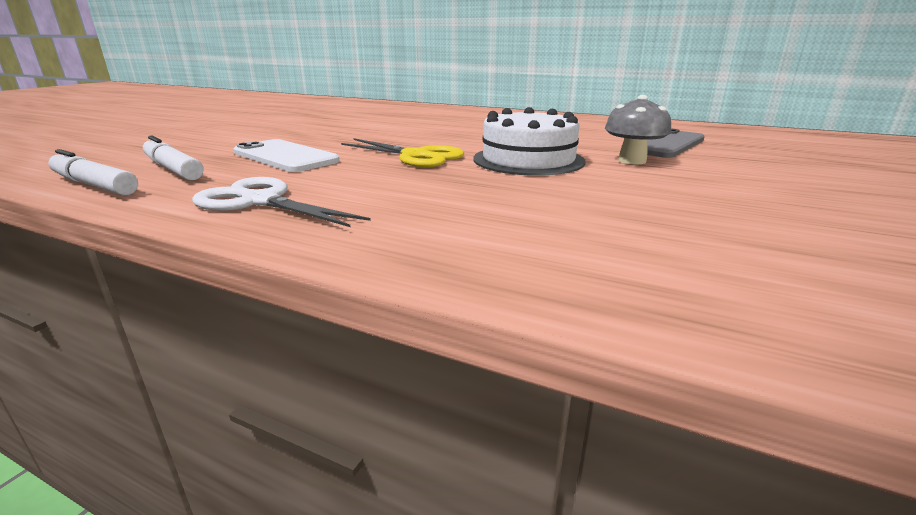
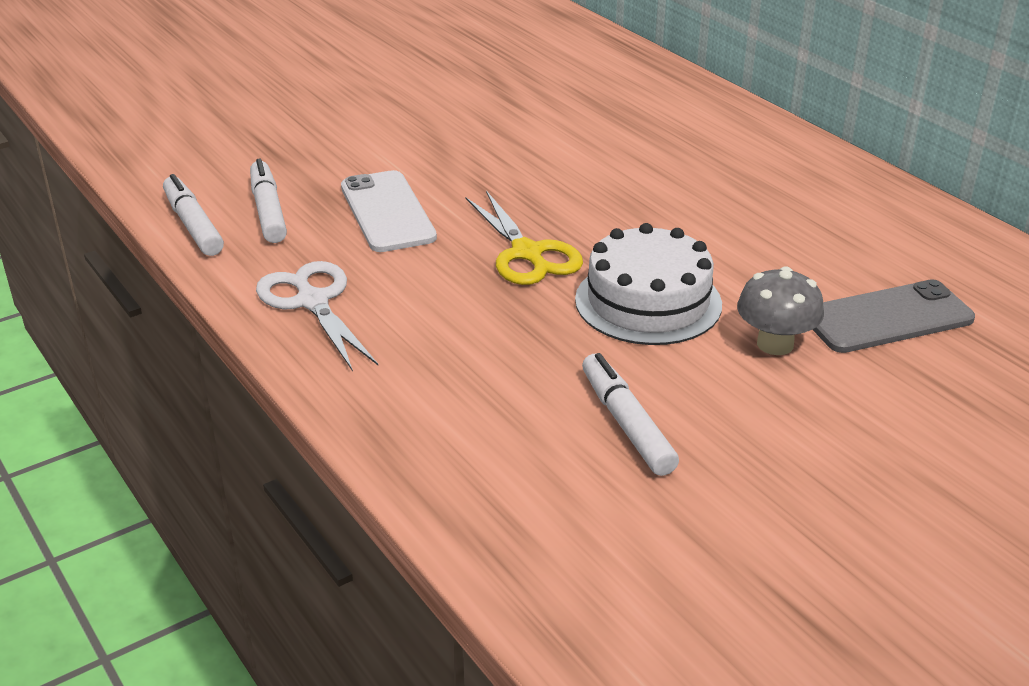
camera: 30 degrees right, 10 degrees up
(620, 207) = (626, 424): none -> white marker

